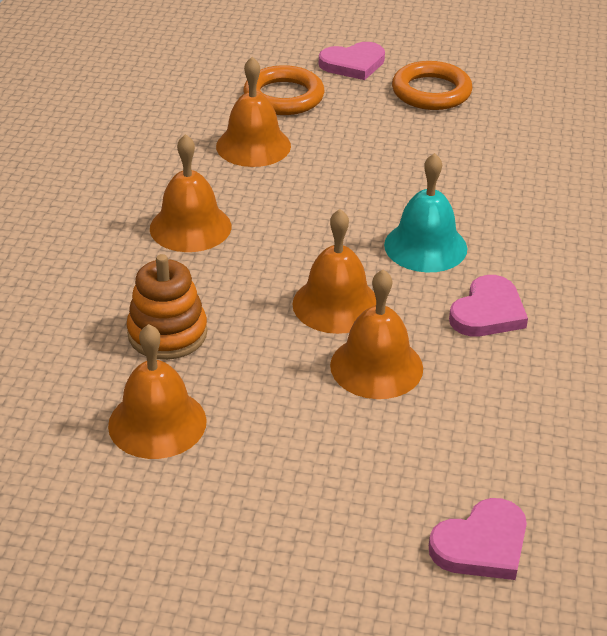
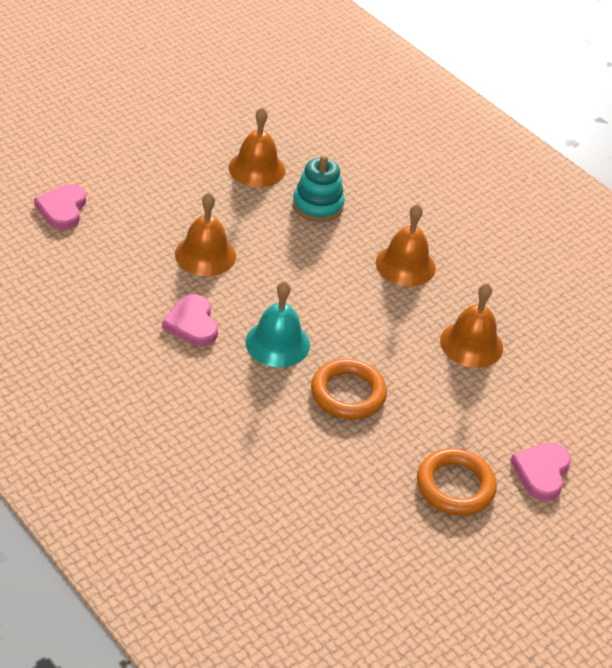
camera: 125 degrees right, 5 degrees up
(167, 333) = (318, 205): orange stacking toy -> turquoise stacking toy
(284, 97) = (525, 400): orange ring -> orange ring (348, 393)
(336, 304) = (270, 273): orange bell -> none

